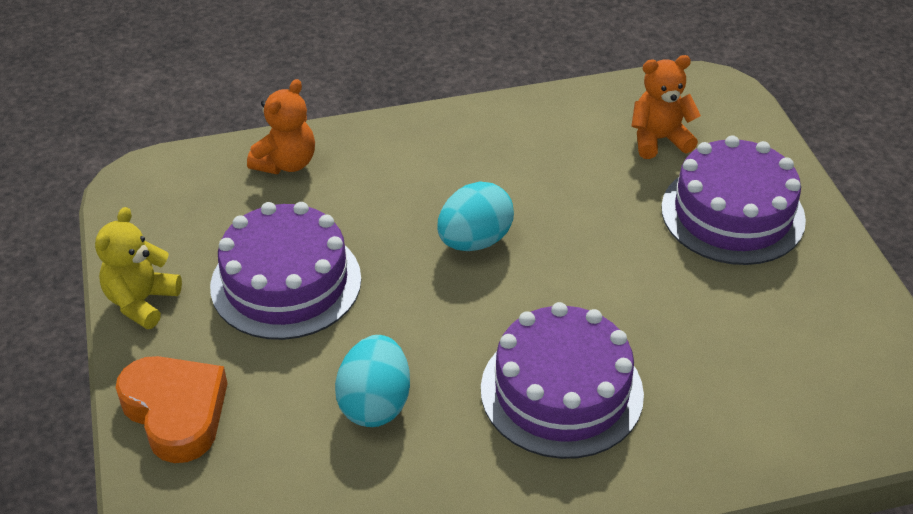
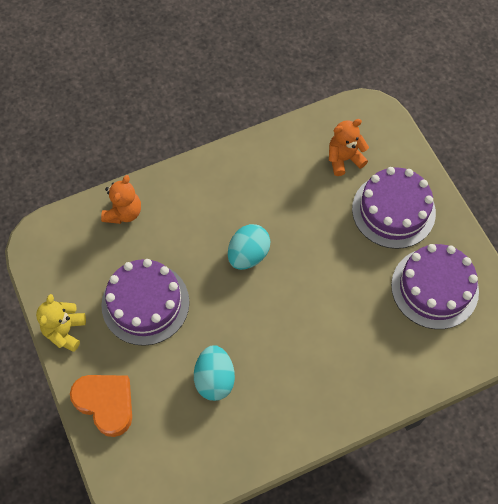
camera: 10 degrees left, 20 degrees up
(561, 391) = (315, 353): purple cake -> purple cake (434, 288)

